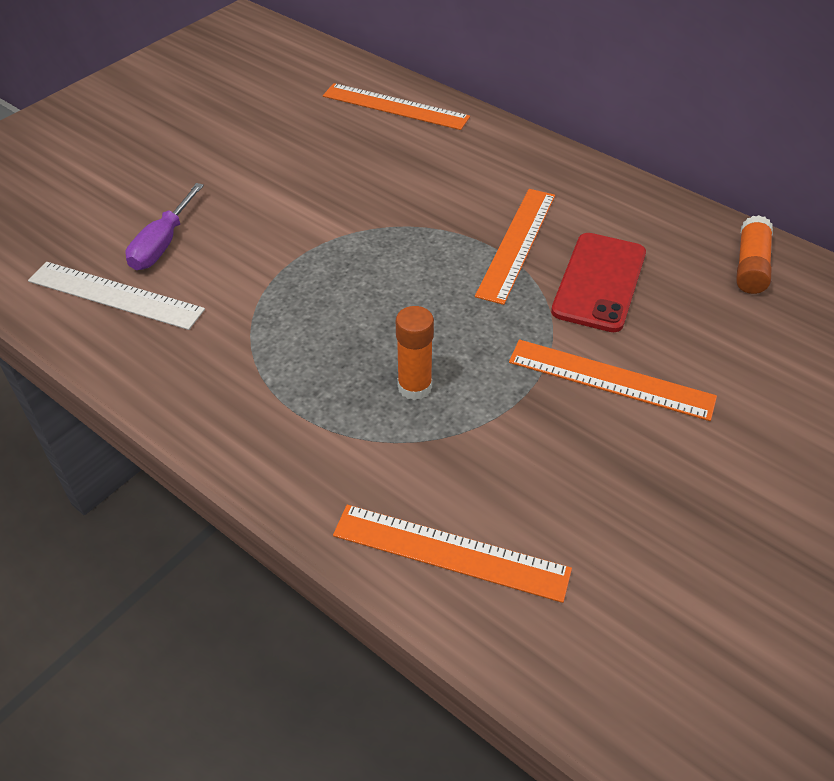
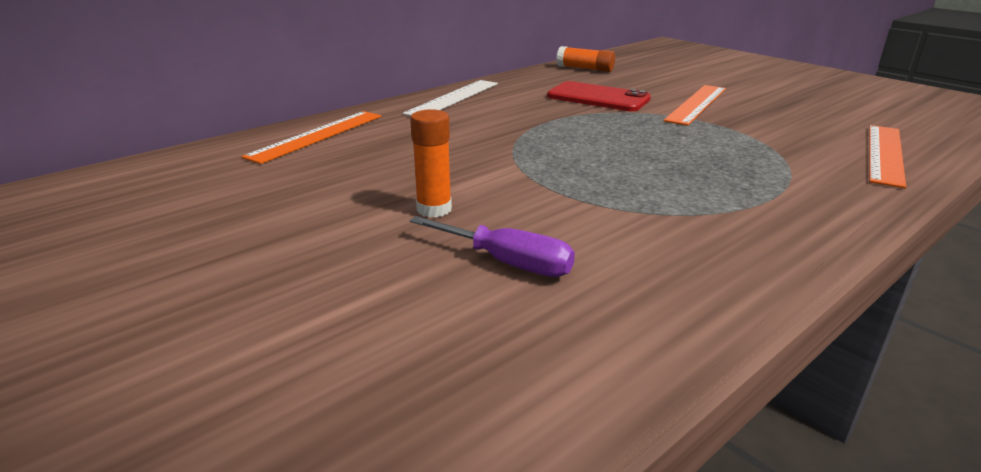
camera: 80 degrees left, 20 degrees down
(115, 295) = (609, 296): white ruler -> white ruler (453, 98)
(414, 387) = (724, 153): orange glue stick -> orange glue stick (434, 209)
(517, 244) = (550, 113): orange ruler -> none

